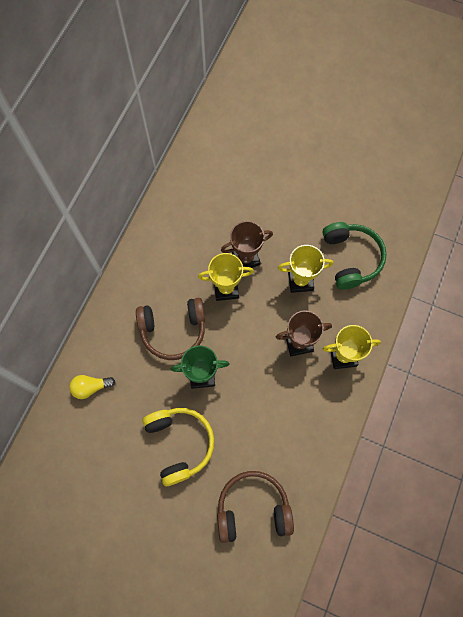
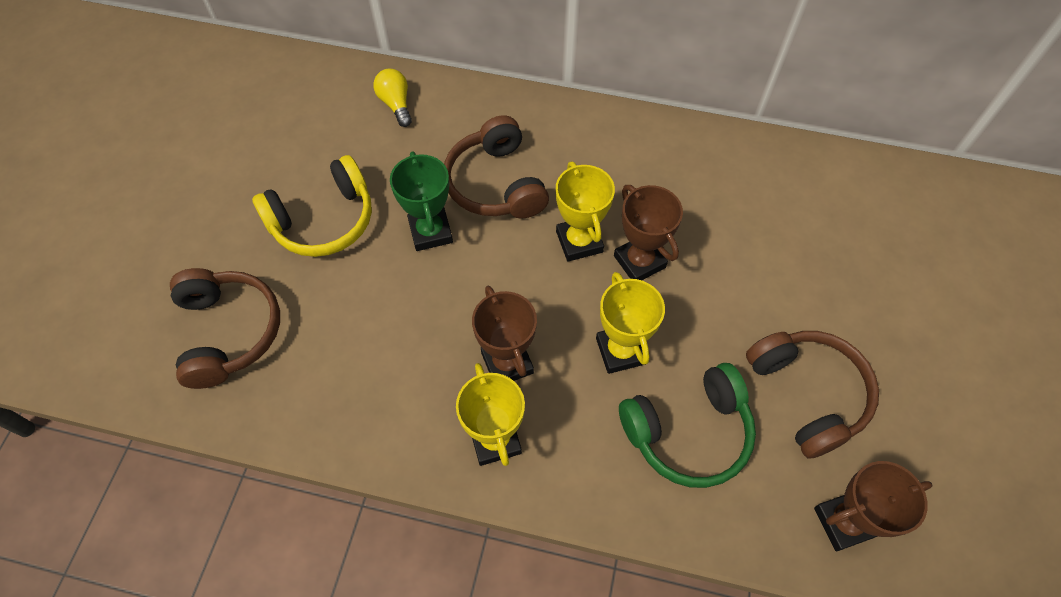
camera: 80 degrees right, 10 degrees down
(338, 197) = (807, 394): none -> brown headphones
(403, 201) = (844, 522): none -> brown trophy

